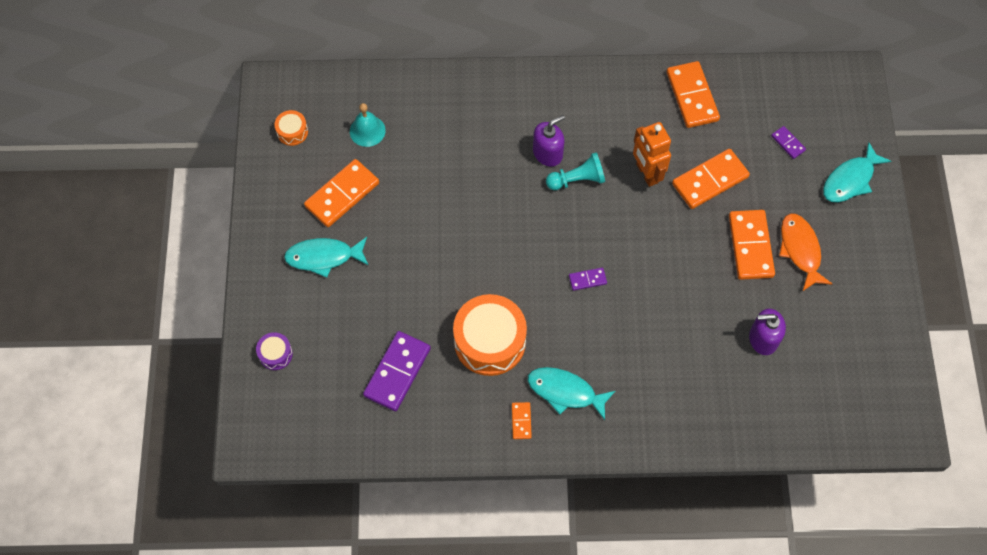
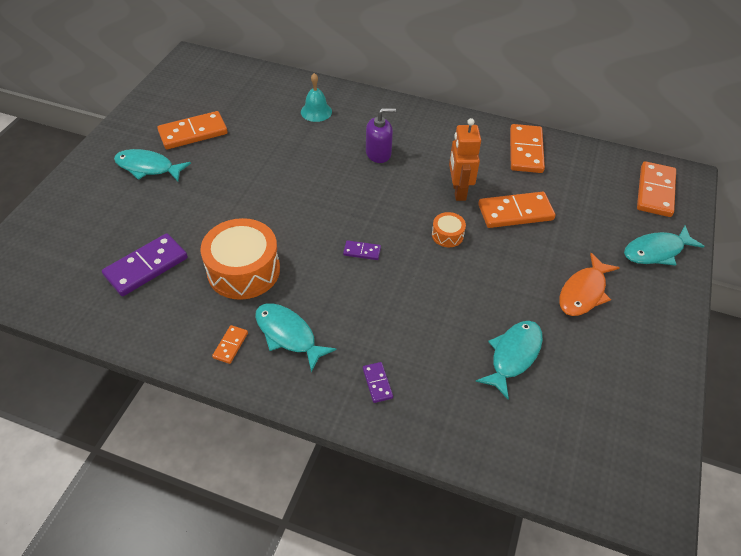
camera: 20 degrees right, 15 degrees down
(275, 354) = (57, 220): purple drum -> none
(292, 132) = (185, 86): orange drum -> orange drum (447, 235)
(367, 131) = (241, 101): turquoise bell -> turquoise bell (316, 111)
(577, 180) = (394, 178): turquoise pawn -> none
(750, 246) = (533, 273): orange domino -> orange domino (655, 191)
(763, 339) = (513, 356): purple soap dispenser -> turquoise fish
(788, 143) = (602, 206): purple domino -> purple domino (377, 383)
(800, 250) = (583, 292): orange fish -> orange fish turned 150 degrees counterclockwise

